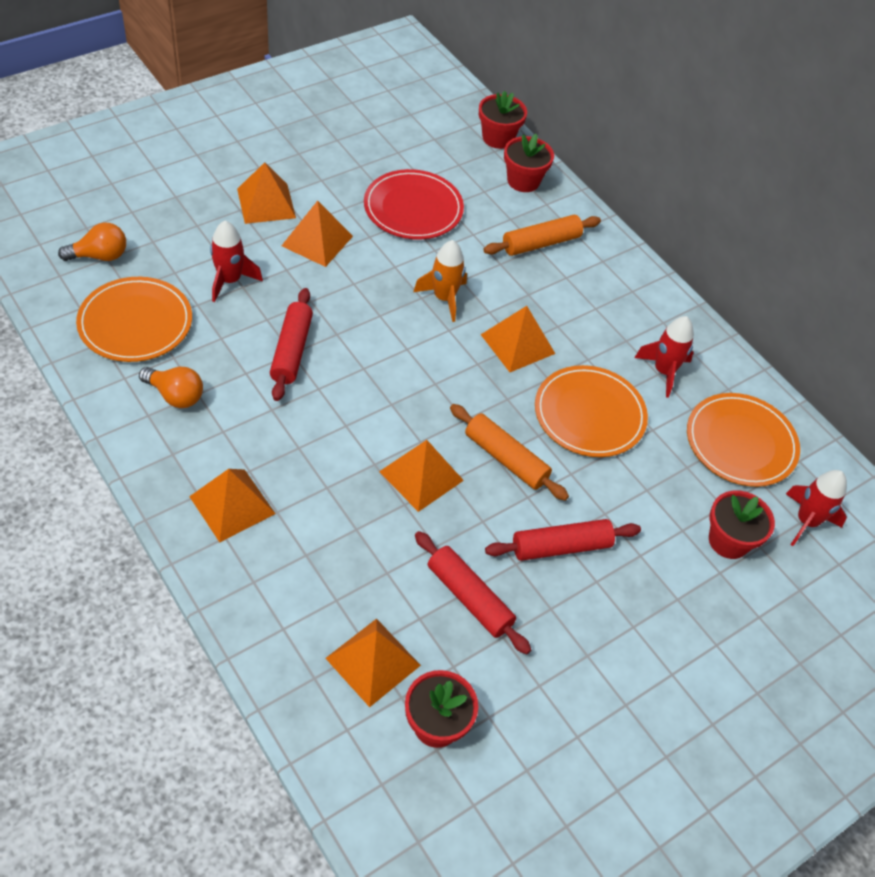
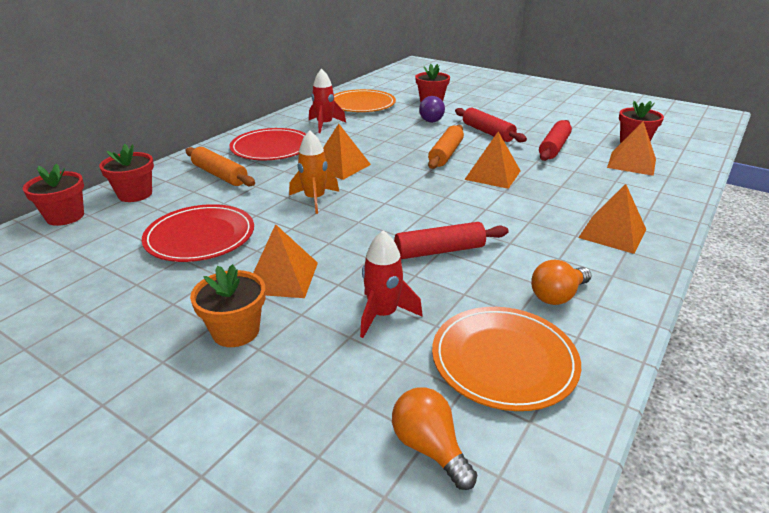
camera: 105 degrees left, 20 degrees down
(175, 395) = (557, 296): orange light bulb -> orange light bulb turned 135 degrees counterclockwise
(266, 203) = (236, 331): orange pyramid -> orange flower pot
(589, 414) = (382, 138): orange plate -> none
(601, 299) = (271, 148): none -> red plate
(644, 500) = (430, 119): none -> purple light bulb
(806, 521) = (398, 90): red rocket -> none

